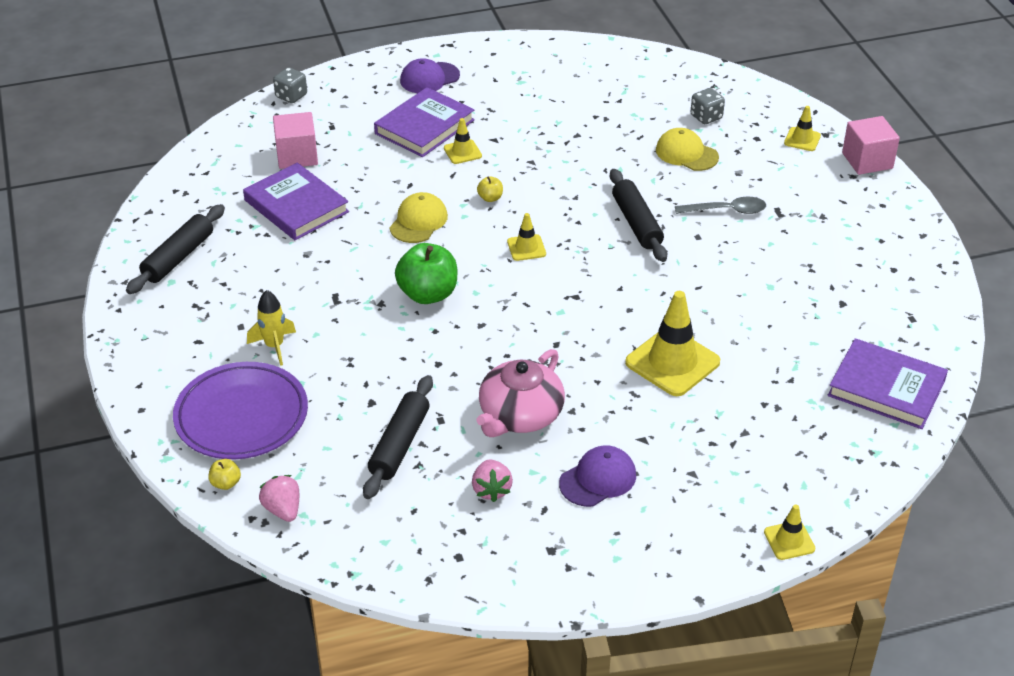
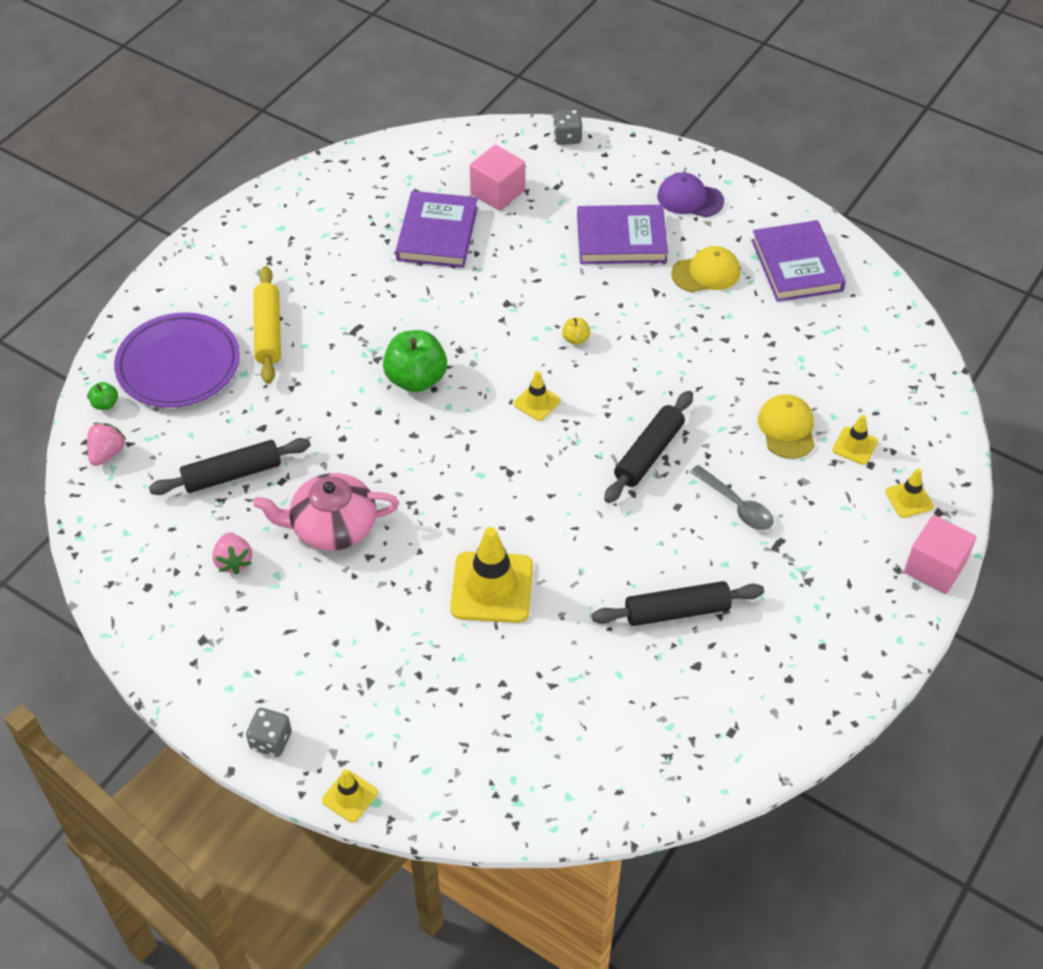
camera: 50 degrees right, 10 degrees up
(178, 257) = (310, 213): black rolling pin -> black rolling pin (677, 611)
(226, 483) = (105, 404): yellow apple -> green apple
(274, 346) = (268, 332): yellow rocket -> yellow rolling pin
(418, 221) = (497, 315): yellow cap -> yellow cap (706, 273)
(462, 152) = (615, 283): yellow traffic cone -> yellow traffic cone (855, 446)
(491, 490) = (234, 561): pink strawberry -> pink strawberry turned 60 degrees counterclockwise
(598, 479) = (306, 622): purple cap -> none
(706, 117) = (858, 410): grey dice -> grey dice (271, 741)
(886, 388) = (611, 764): purple book -> purple book (797, 265)

